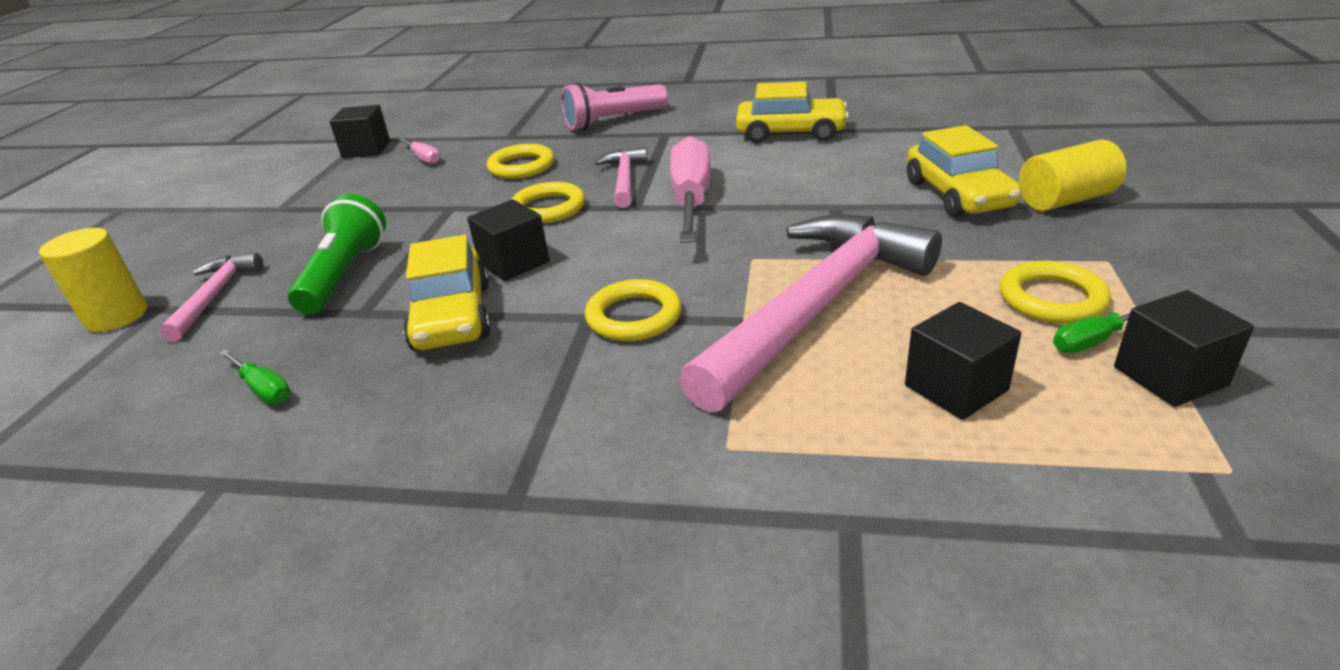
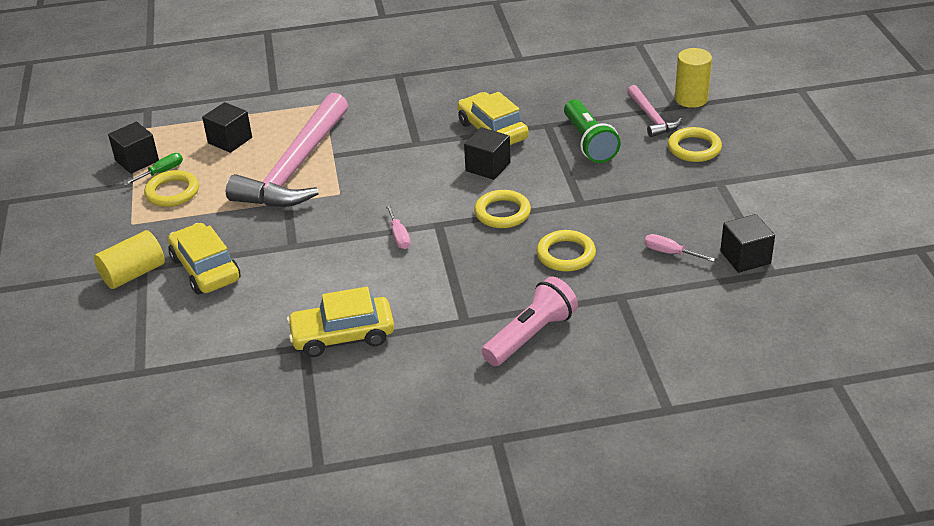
camera: 160 degrees right, 5 degrees up
(263, 389) = (549, 86): green screwdriver -> none
(625, 179) = (463, 251): pink hammer -> none
(634, 316) = (392, 147): yellow ring -> yellow ring (694, 148)
(691, 200) = (399, 236): pink screwdriver -> pink screwdriver, size x0.47

